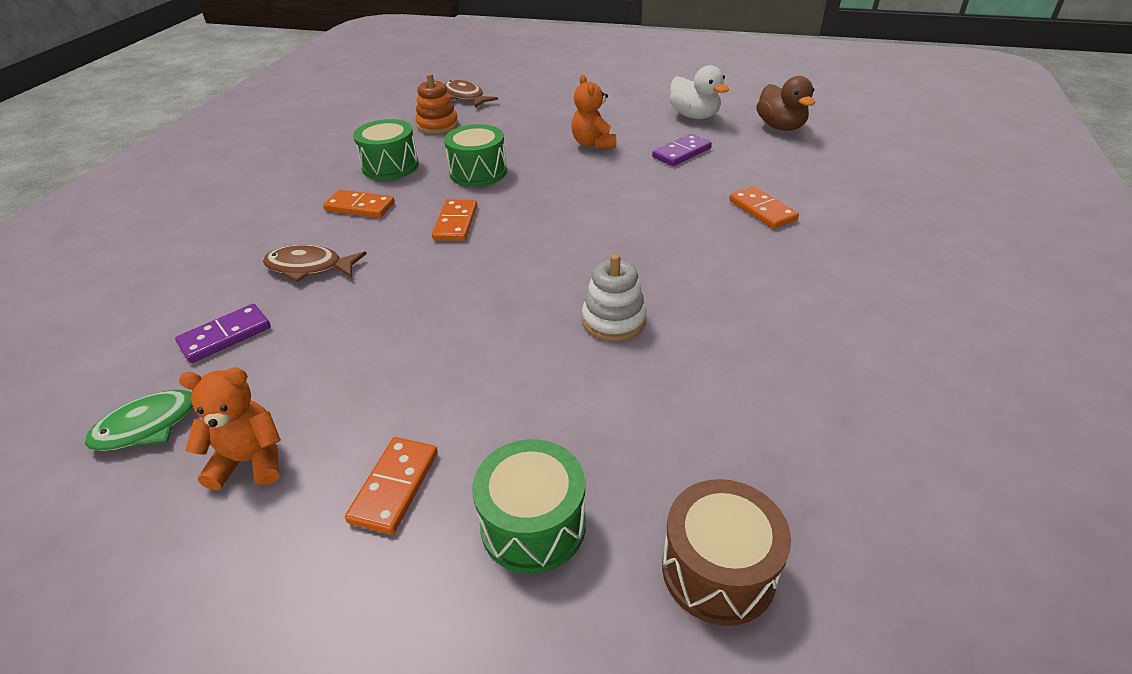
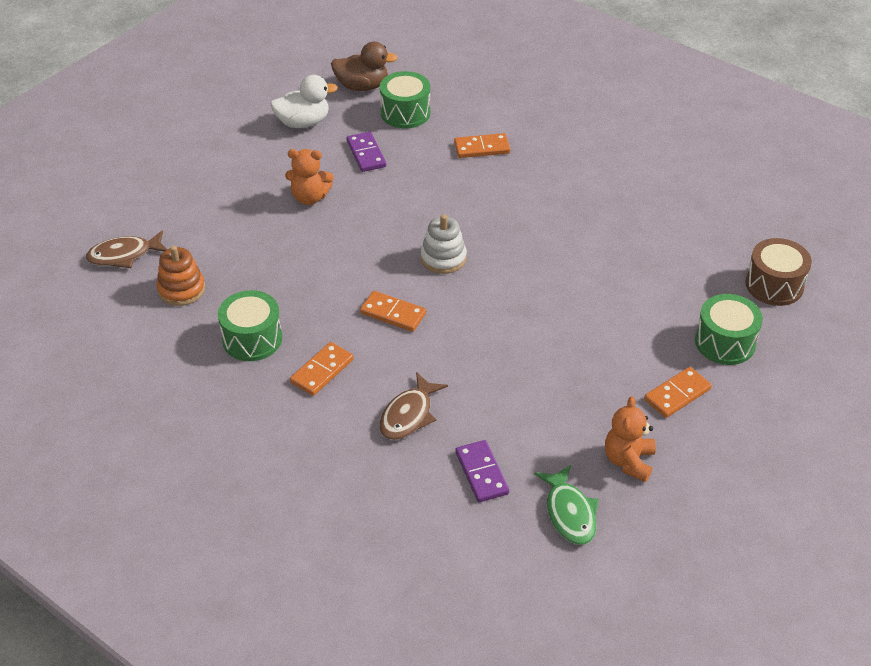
camera: 70 degrees left, 5 degrees up
(395, 487) = (677, 394): orange domino -> orange domino turned 75 degrees counterclockwise
(478, 172) = (310, 281): green drum -> green drum (405, 113)
(613, 320) = (571, 262): white stacking toy -> white stacking toy (443, 258)

